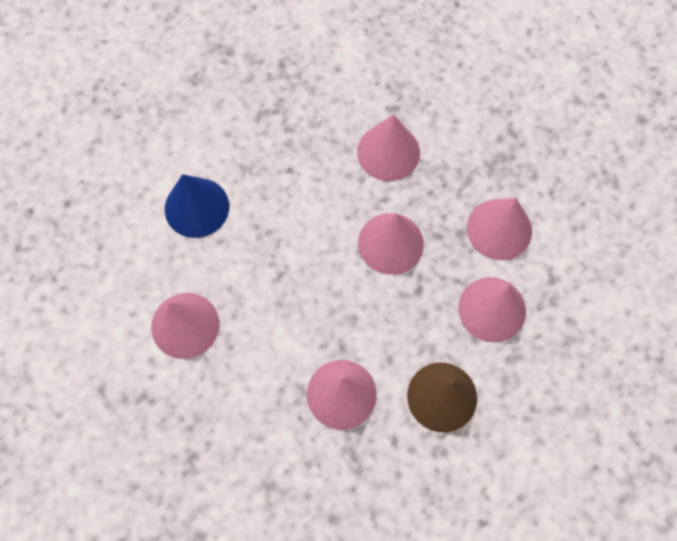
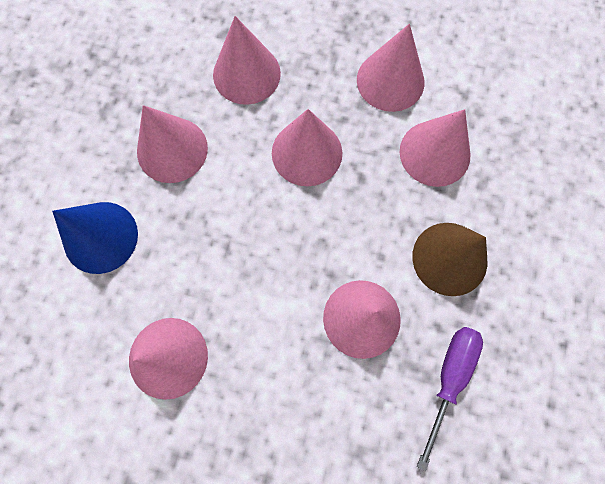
camera: 35 degrees left, 5 degrees up
(291, 175) = (172, 149): none -> pink cone
(374, 481) = (448, 377): none -> purple screwdriver

